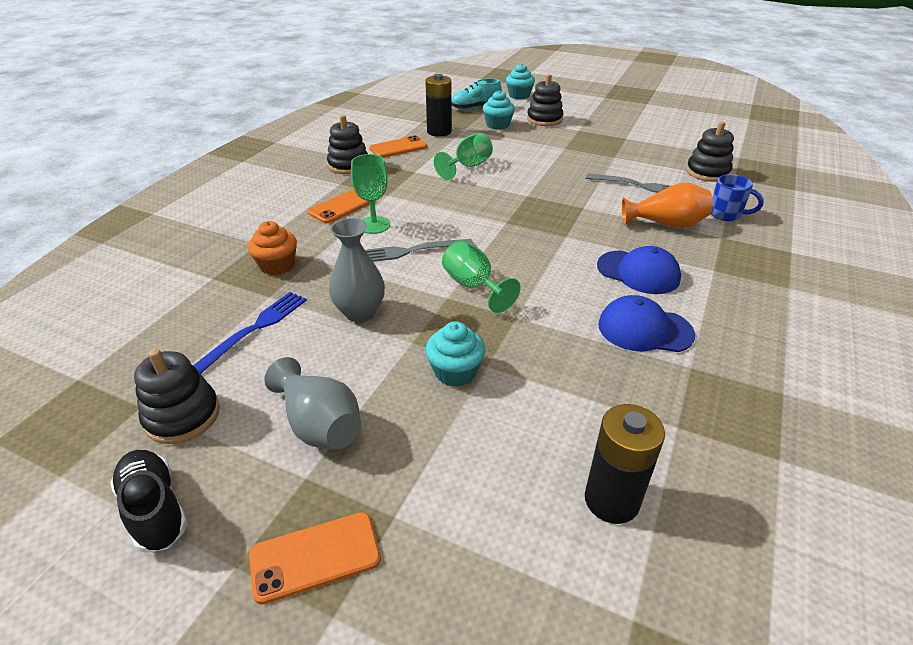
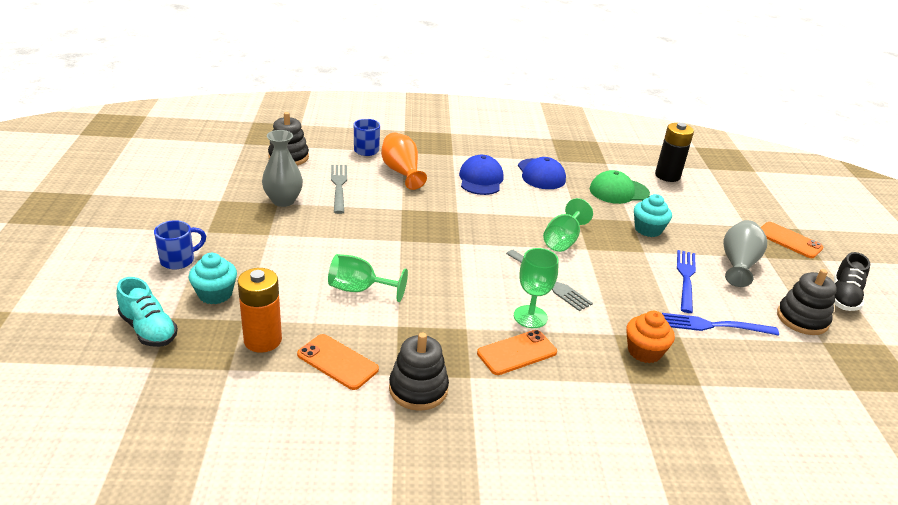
camera: 120 degrees left, 5 degrees down
(339, 351) = (685, 278): none -> blue fork
(342, 206) = (517, 353): orange phone -> orange phone turned 45 degrees counterclockwise
(360, 312) = (644, 282): grey vase -> grey vase (283, 201)
(439, 132) = (263, 340): black battery -> orange battery
(519, 96) = (77, 298): turquoise cupcake -> none
(544, 119) = (179, 260): black stacking toy -> blue mug
(571, 393) = (618, 191): none -> green cap

